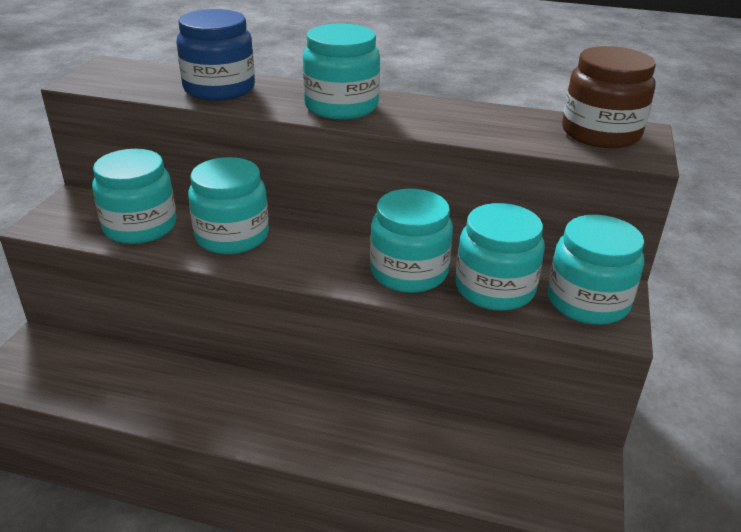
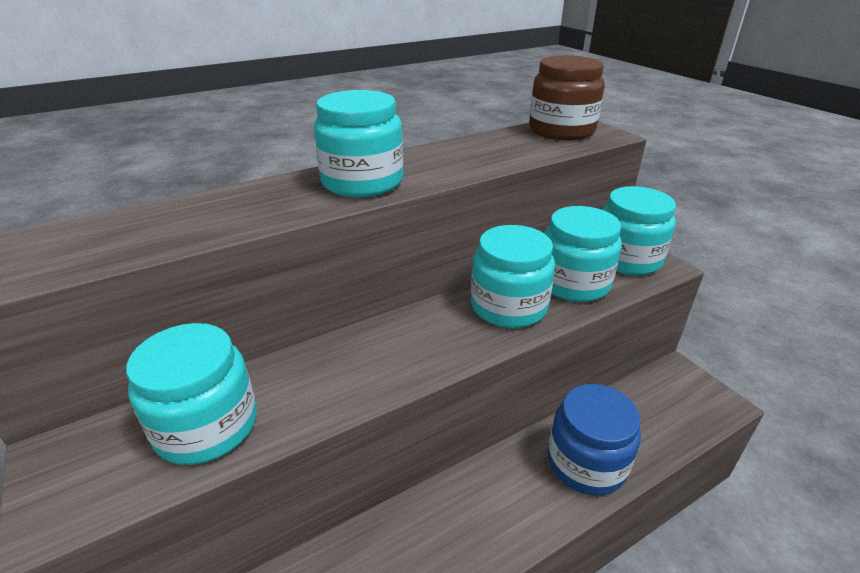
camera: 45 degrees left, 0 degrees up
(219, 89) = (207, 215): blue jar -> blue jar (586, 463)
(232, 236) = (325, 370): turquoise jar -> none

